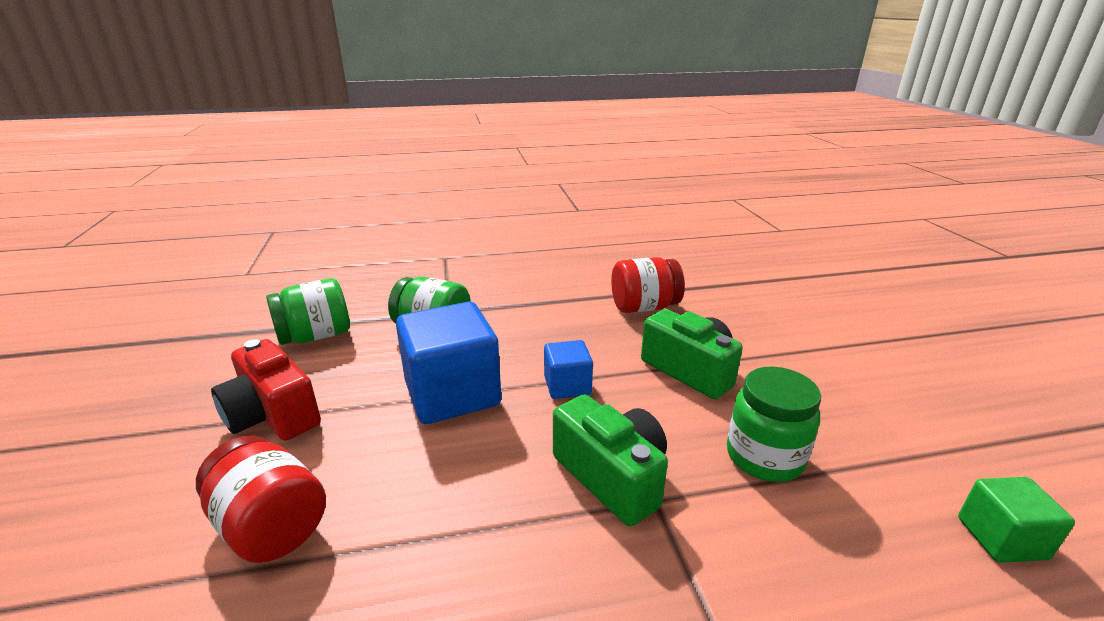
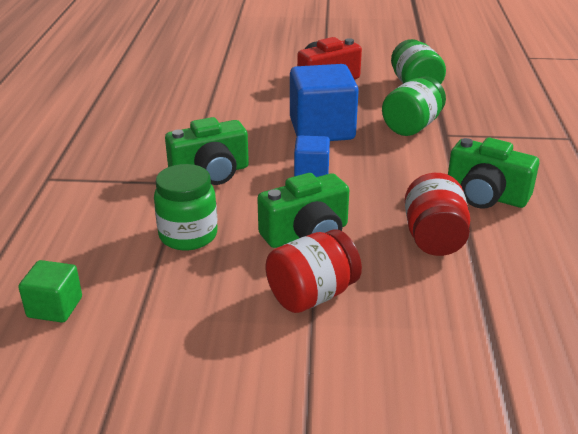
camera: 105 degrees right, 5 degrees up
(271, 526) = (238, 84): red jar -> red jar (312, 295)
(562, 289) = (486, 195): none -> green camera

